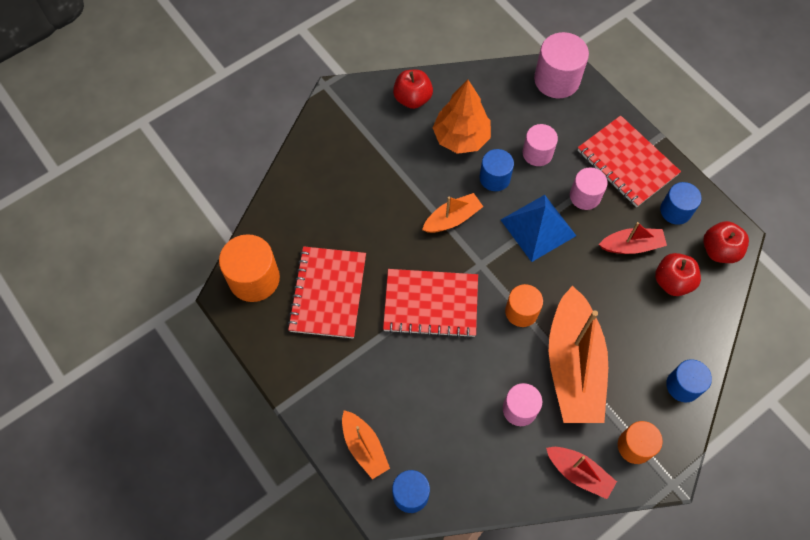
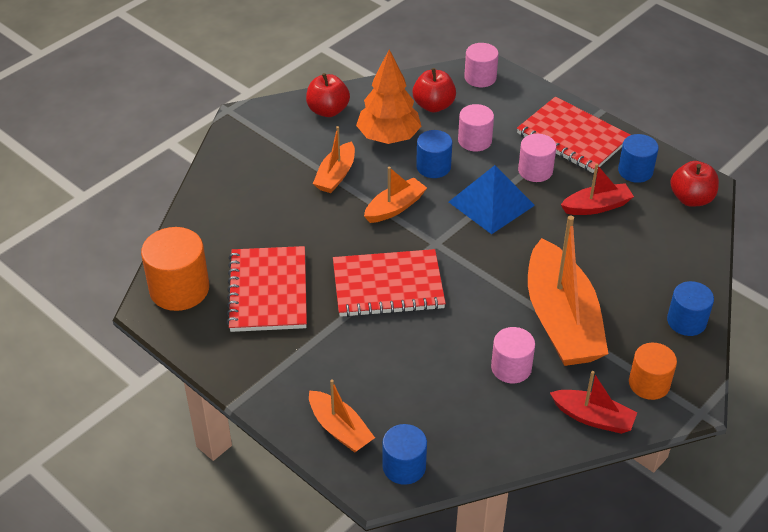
camera: 10 degrees left, 20 degrees down
(407, 174) = (336, 175): none -> orange boat
(521, 311) = (491, 279): orange cylinder -> none
(557, 80) = (480, 78): pink cylinder -> pink cylinder, size x0.64
(672, 282) = (649, 232): red apple -> red apple (433, 105)

